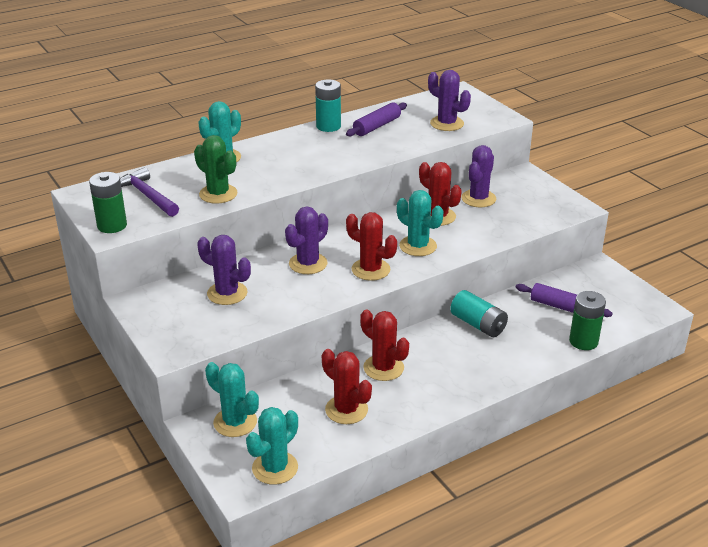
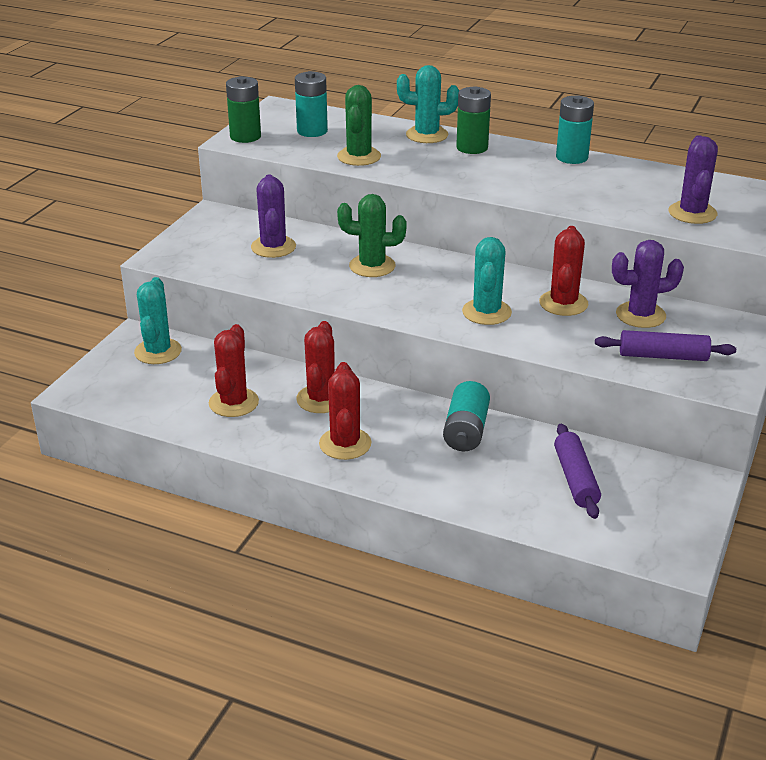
camera: 55 degrees right, 0 degrees up
(147, 196) = (312, 131): purple hammer -> turquoise battery
(275, 468) = (116, 397): turquoise cactus -> none
(308, 264) = (372, 266): purple cactus -> green cactus
(370, 269) = (406, 302): red cactus -> red cactus (345, 444)
(377, 126) = (616, 180): purple rolling pin -> purple rolling pin (663, 356)
(583, 341) = (526, 518): green battery -> green battery (472, 148)

